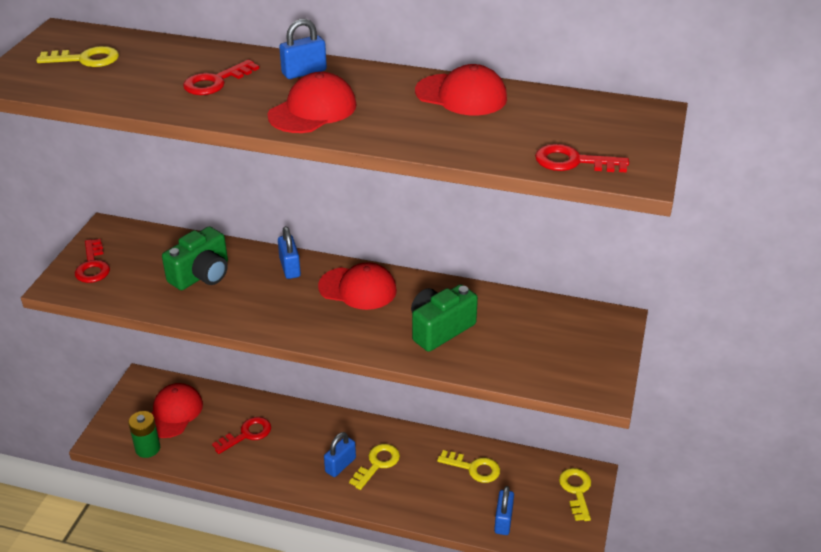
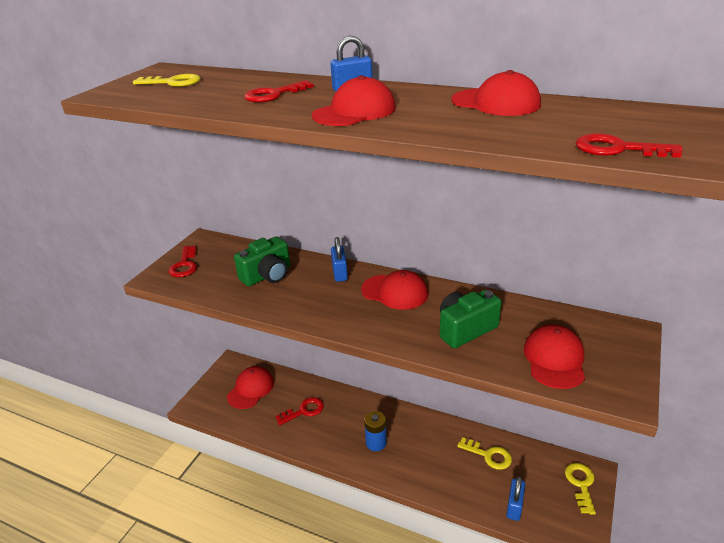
camera: 10 degrees right, 5 degrees down
(148, 448) = (226, 416): green battery -> none
(340, 465) = (376, 443): blue padlock -> blue battery
(377, 464) = (406, 444): yellow key -> none
(534, 357) = (554, 359): none -> red cap

